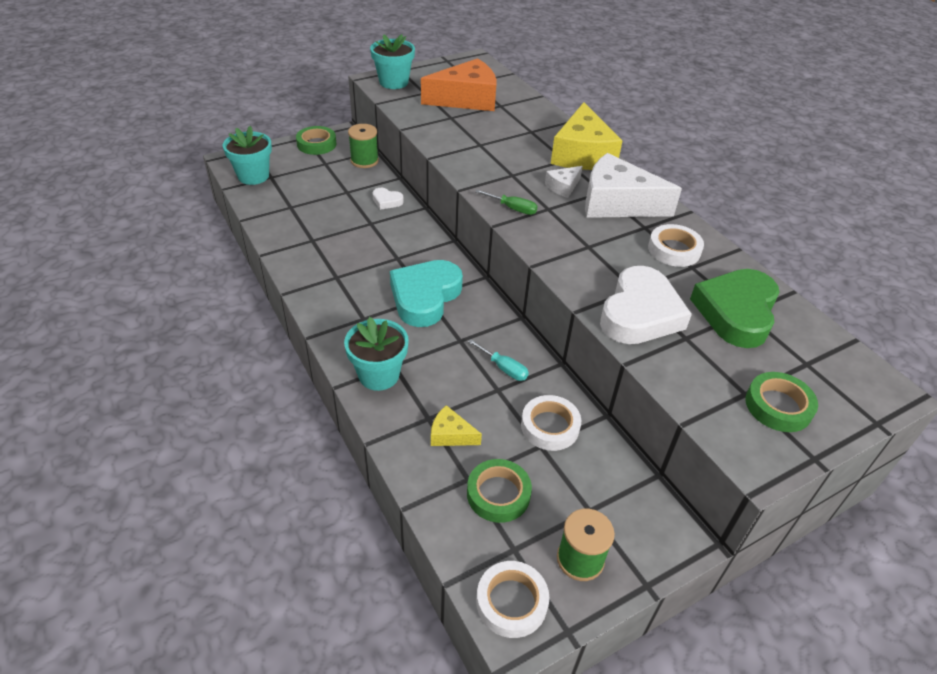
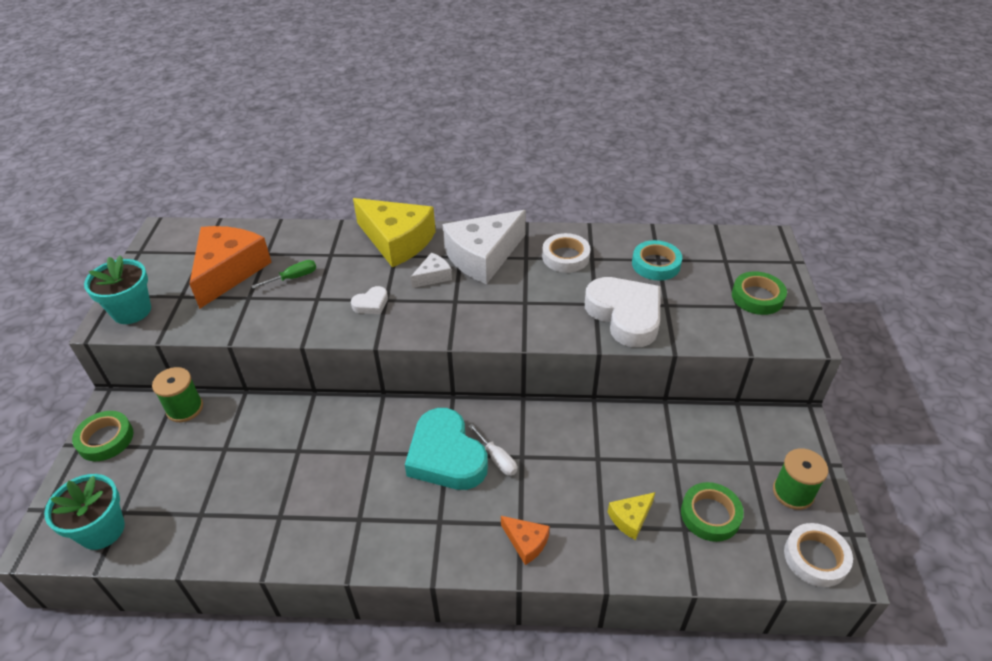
camera: 55 degrees left, 0 degrees up
(379, 375) = (526, 542): turquoise flower pot -> orange cheese
(387, 201) = (274, 420): white heart -> white heart (371, 304)
(445, 326) = (497, 459): none -> white screwdriver
(503, 368) = (576, 441): turquoise screwdriver -> none
(512, 208) = (436, 324): green screwdriver -> green screwdriver (293, 278)
(550, 426) = (657, 443): white tape -> none
(563, 187) = (433, 276): white cheese -> white cheese turned 120 degrees counterclockwise
(736, 312) = (656, 264): green heart -> turquoise tape

